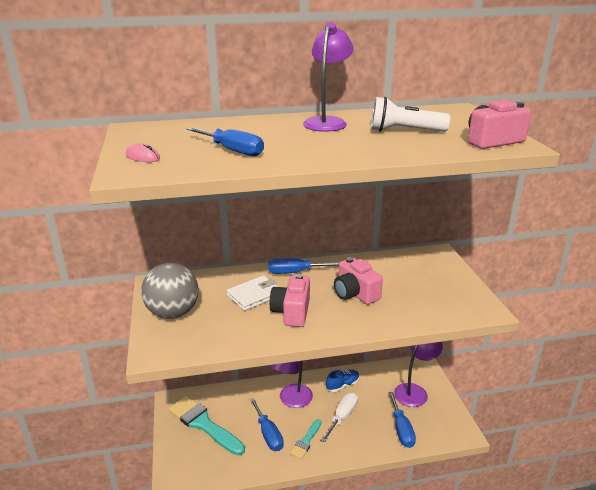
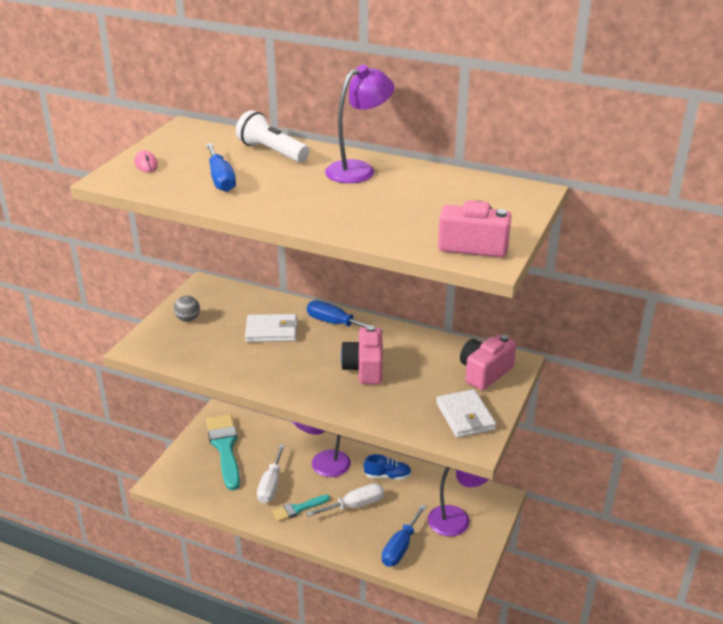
camera: 35 degrees right, 5 degrees up
(173, 313) = (188, 319): grey ball -> grey ball, size x0.46
(268, 434) = (271, 485): blue screwdriver -> white screwdriver
(291, 312) = (284, 361): pink camera -> pink camera (484, 372)
(404, 131) = (410, 204): white flashlight -> white flashlight (272, 152)
(458, 296) = (465, 416): none -> white wallet

